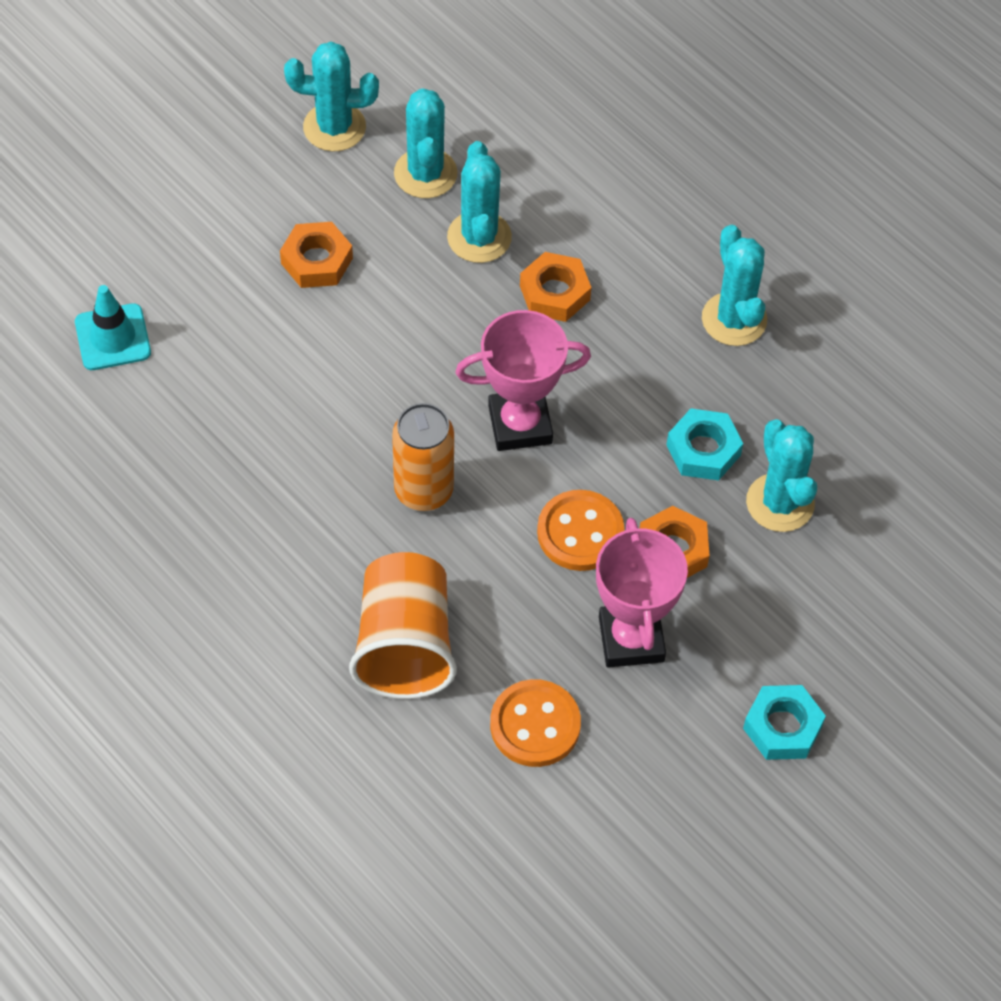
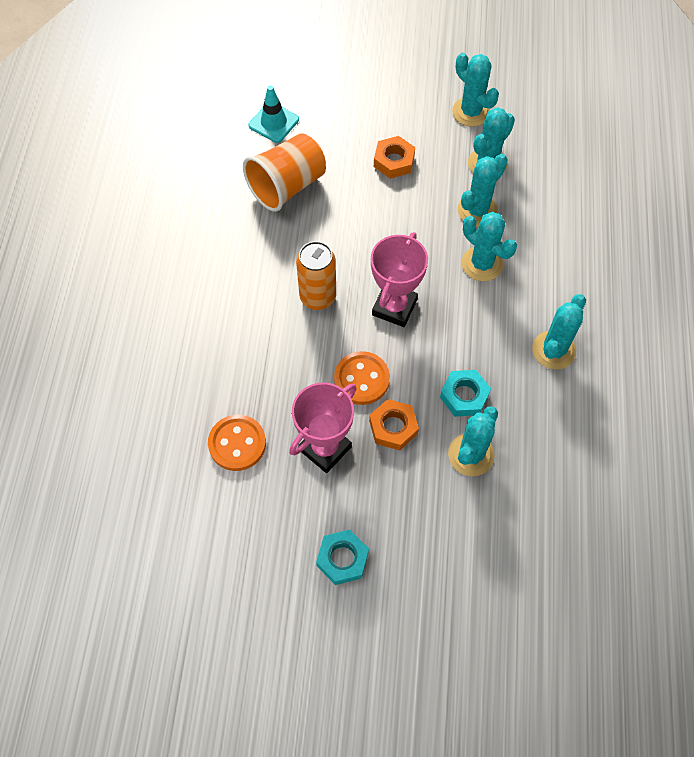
camera: 50 degrees right, 5 degrees up
(405, 645) = (228, 355): orange cup -> orange cup (287, 186)
(520, 424) = (394, 307): pink trophy -> pink trophy turned 75 degrees clockwise
(555, 293) = (482, 264): orange nut -> turquoise cactus

